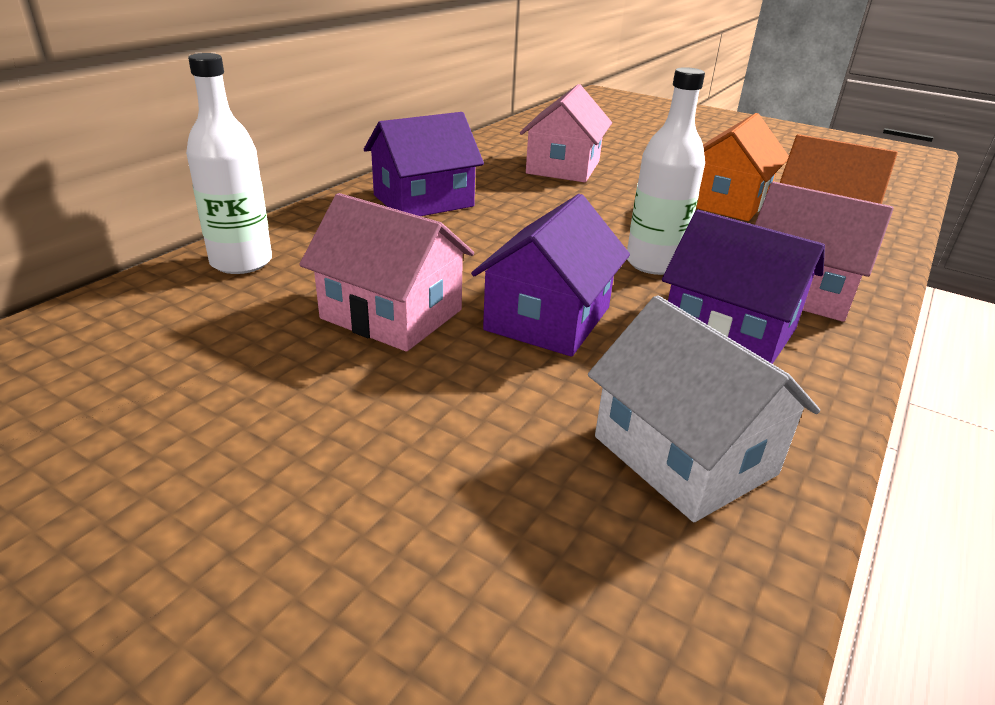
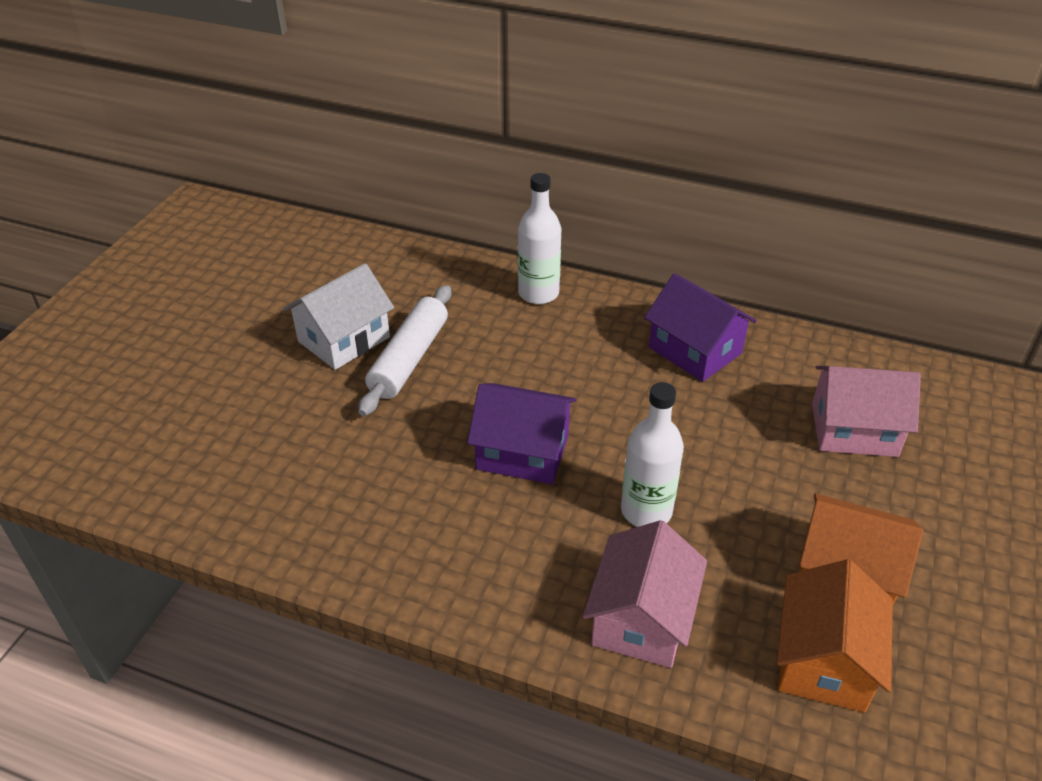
camera: 80 degrees right, 10 degrees up
(298, 386) = (409, 359): none -> white rolling pin
(391, 314) = (499, 375): pink house -> none
(684, 455) = (385, 529): white house -> white house (344, 339)
(729, 331) = (544, 560): purple house -> none

